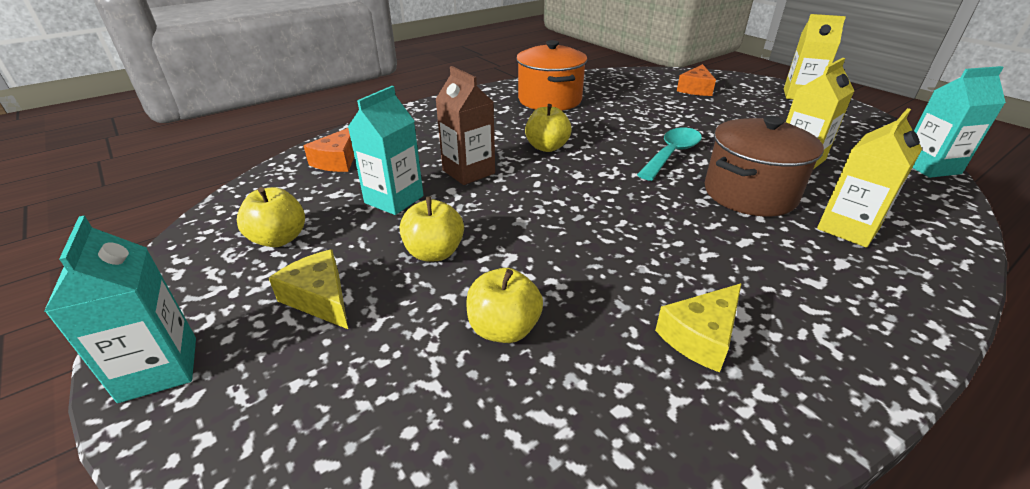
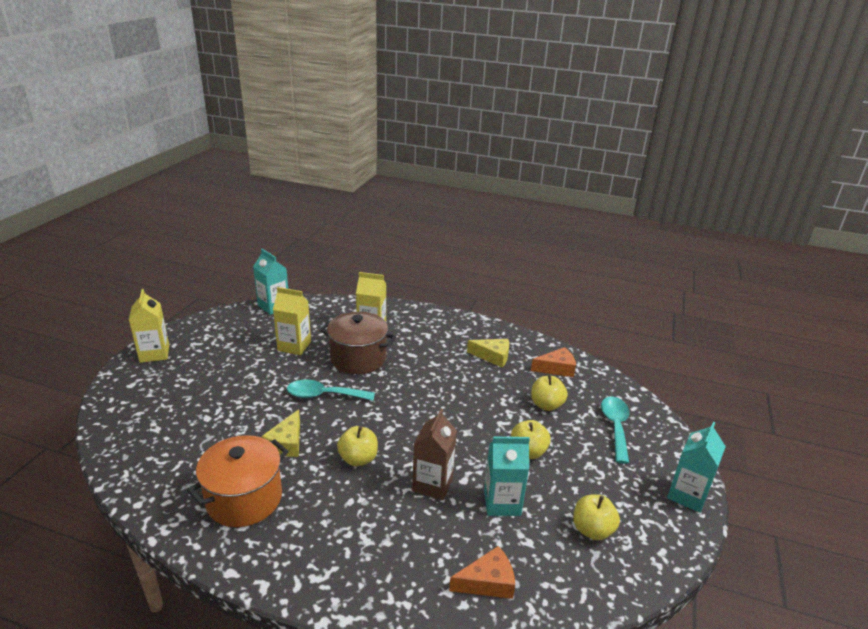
camera: 125 degrees left, 5 degrees down
(320, 298) = (601, 473): yellow cheese -> yellow cheese (286, 443)
(363, 391) = (615, 427): none -> turquoise spoon
(695, 89) = (160, 410): orange cheese -> orange cheese (556, 368)

